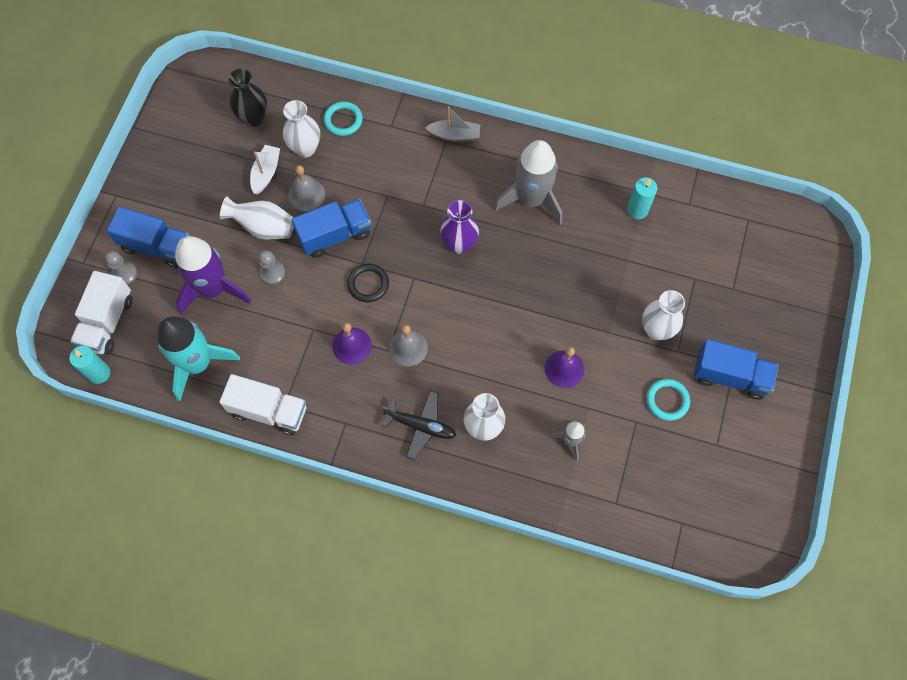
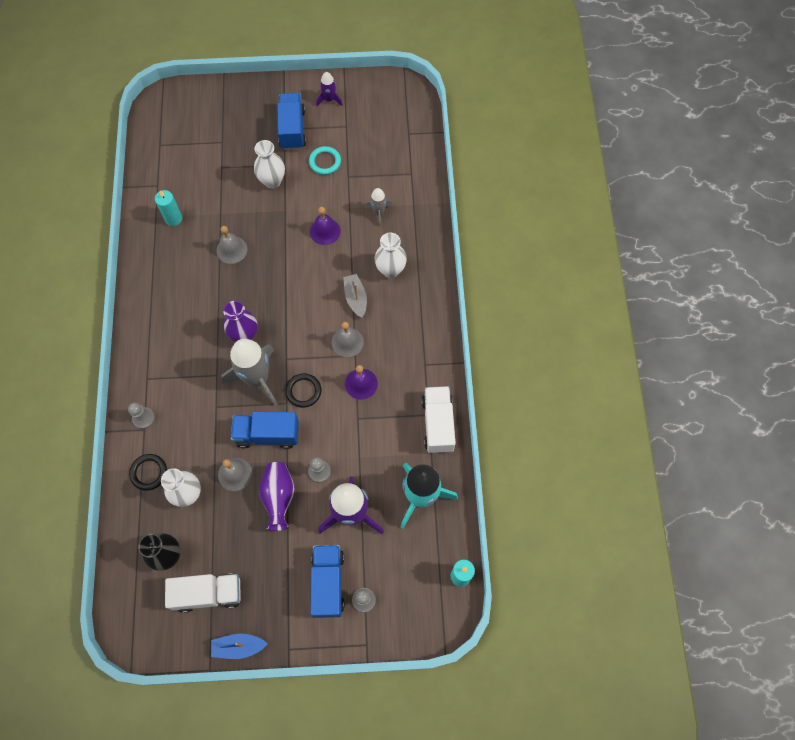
camera: 110 degrees left, 0 degrees up
(107, 322) = (413, 592): white truck -> white truck (208, 593)
(140, 155) = (238, 646): none -> blue boat
(263, 227) = (279, 497): white vase -> purple vase
(266, 173) = (224, 518): white boat -> none
(335, 235) = (267, 434): blue truck -> blue truck turned 45 degrees counterclockwise
(343, 120) = (149, 472): turquoise ring -> black ring
(403, 128) = (143, 418): none -> grey pawn
(421, 426) = (406, 311): black plane -> none
(454, 135) = (139, 373): grey boat -> grey boat (355, 298)
(531, 200) = (186, 295): grey rocket -> grey rocket (257, 379)
(574, 260) = (232, 249): none -> grey bell
(767, 437) = (329, 99): none -> purple rocket

